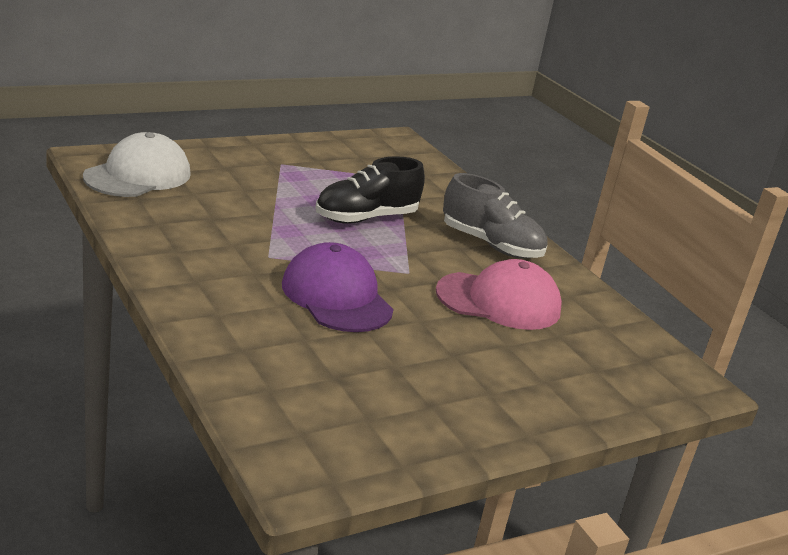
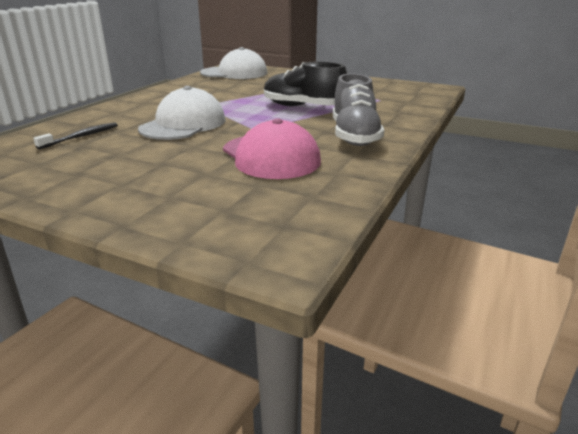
camera: 60 degrees right, 0 degrees up
(298, 366) = (81, 137): none -> black toothbrush
(336, 296) = (183, 124): purple cap -> white cap

